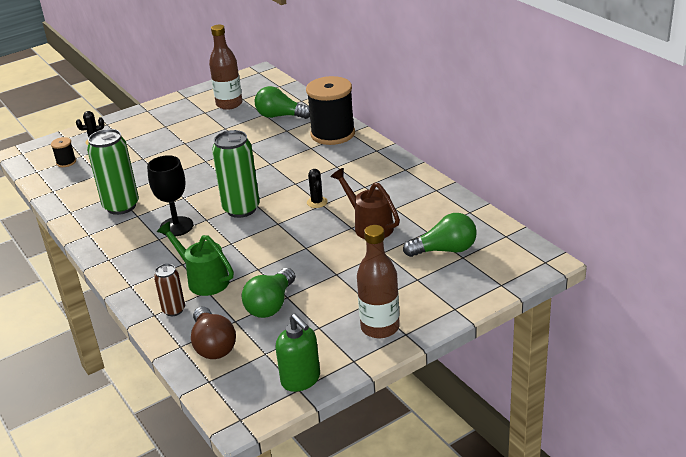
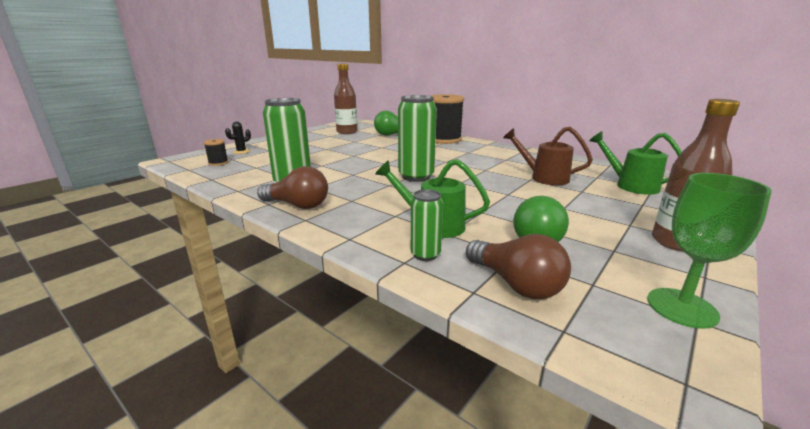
camera: 20 degrees left, 10 degrees down
(111, 240) = (298, 205): none -> brown light bulb
(174, 310) = (425, 254): brown can -> green can
(176, 226) = (363, 191): black goblet -> none
(301, 379) = (681, 307): green soap dispenser -> green goblet
(317, 202) = (479, 169): black cactus -> none
(445, 250) = (631, 185): green light bulb -> green watering can

